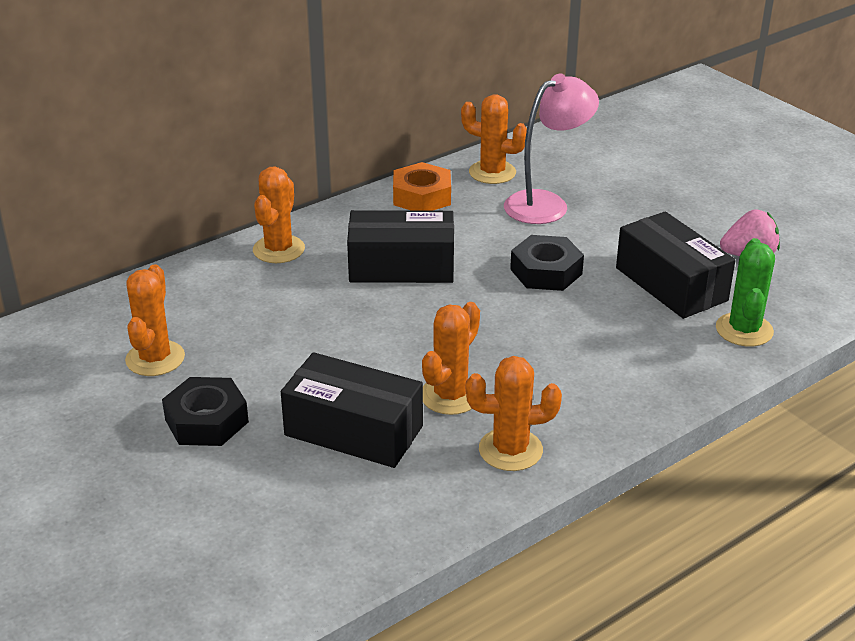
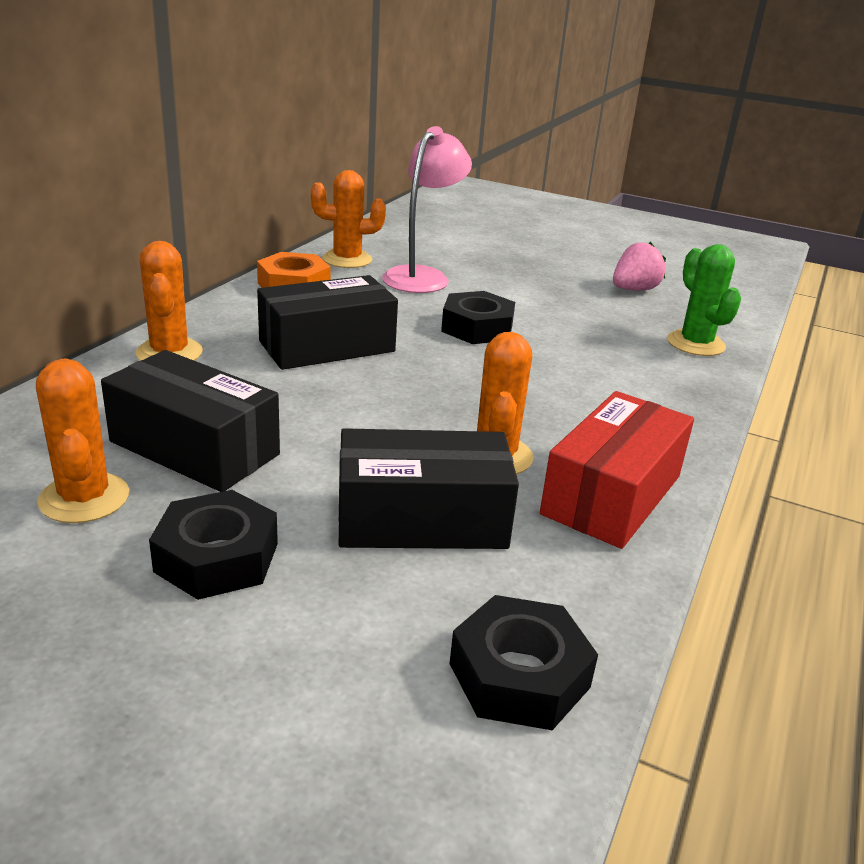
camera: 30 degrees left, 5 degrees down
(328, 548) = (519, 675): none -> black nut
(510, 450) = (612, 495): orange cactus -> red box
(671, 284) = (597, 320): black box -> black box (194, 448)

